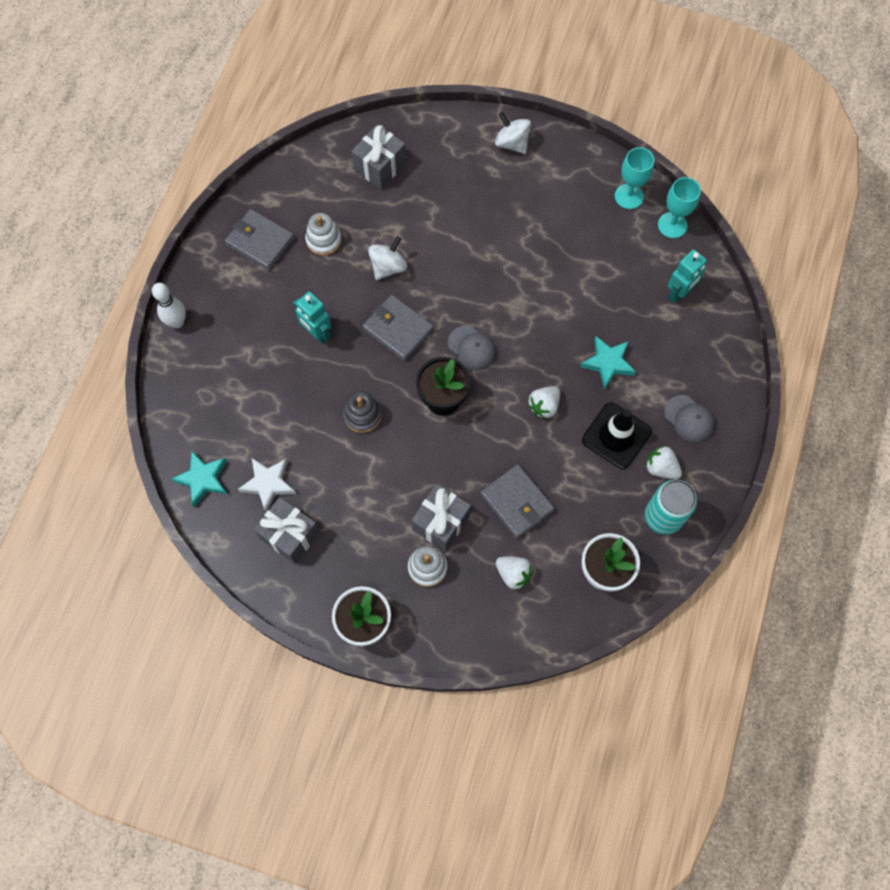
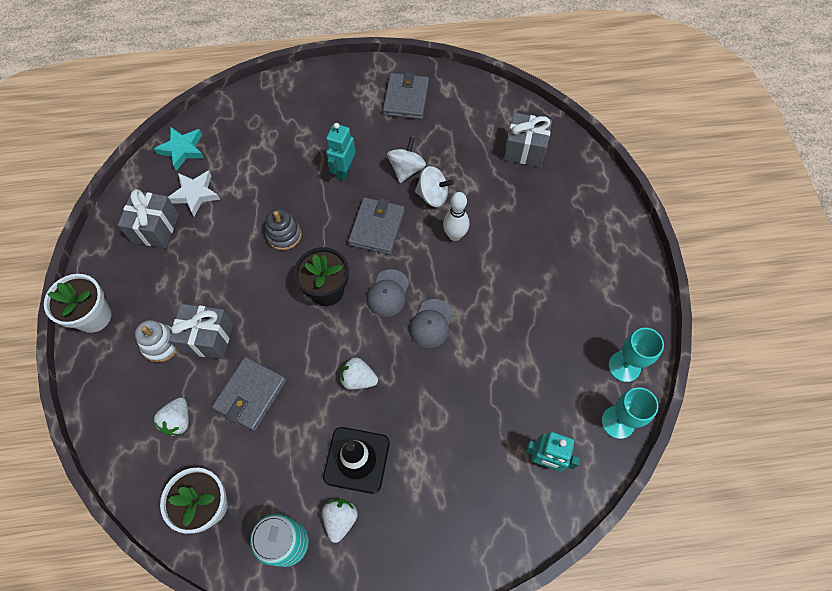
camera: 65 degrees right, 5 degrees down
(177, 322) = (308, 77): white bowling pin -> white bowling pin (454, 235)
(323, 240) = (432, 140): white stacking toy -> none
(512, 143) = (614, 240): white spinning top -> white spinning top (406, 169)
(608, 363) = (431, 420): turquoise star -> none
(689, 419) = (407, 527): grey cap -> grey cap (431, 324)

